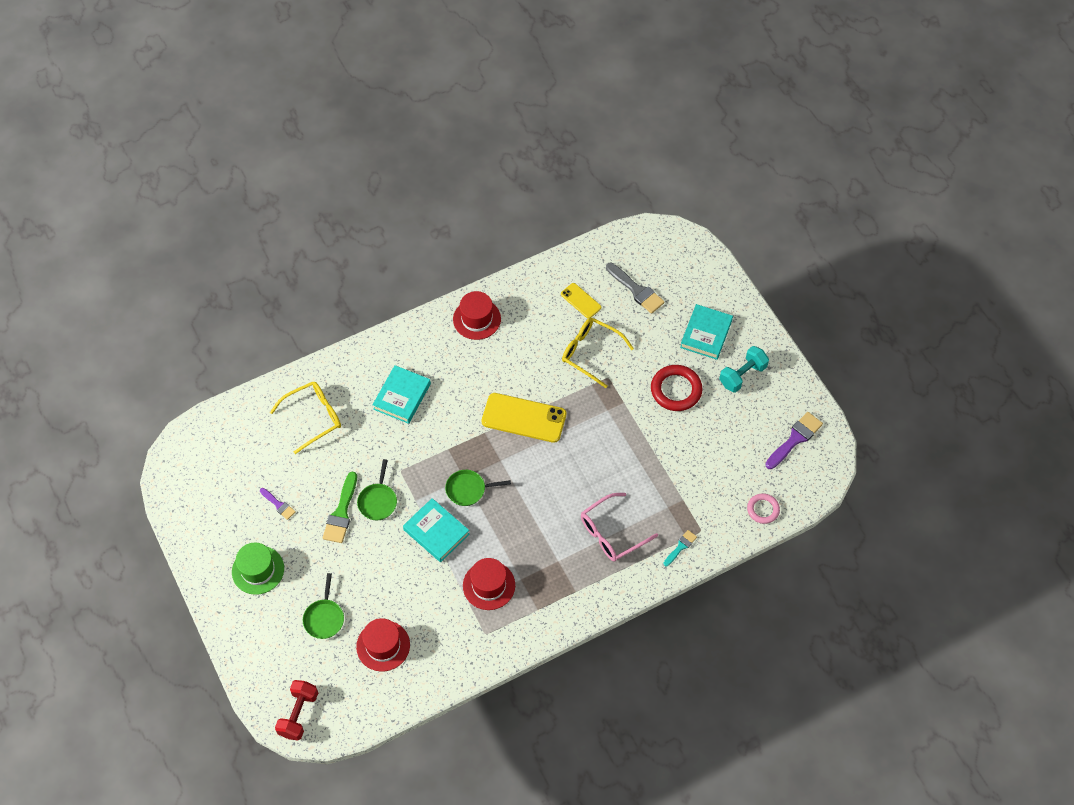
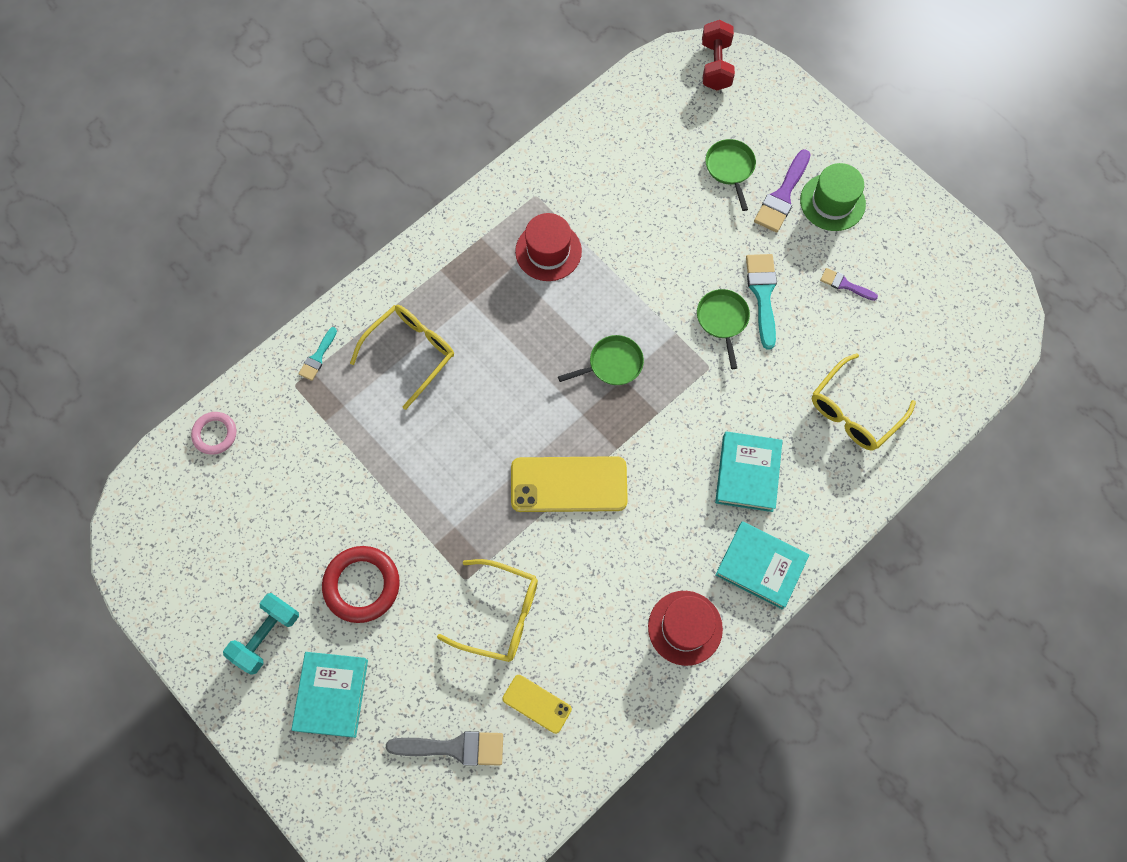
camera: 165 degrees right, 10 degrees up
(341, 512) = (762, 294): green brush -> turquoise brush
(383, 646) = (650, 155): red hat -> none
(436, 532) = (634, 299): turquoise book -> turquoise book (761, 566)
(612, 533) = (410, 353): pink glasses -> yellow glasses
(636, 290) = (454, 748): grey brush -> grey brush turned 150 degrees clockwise
(795, 439) = (179, 551): purple brush -> purple brush (782, 196)

